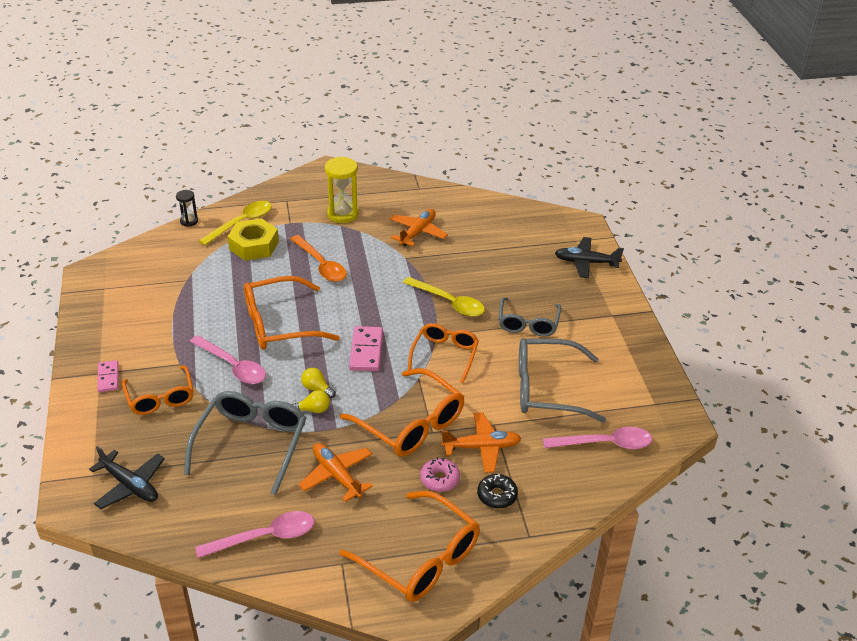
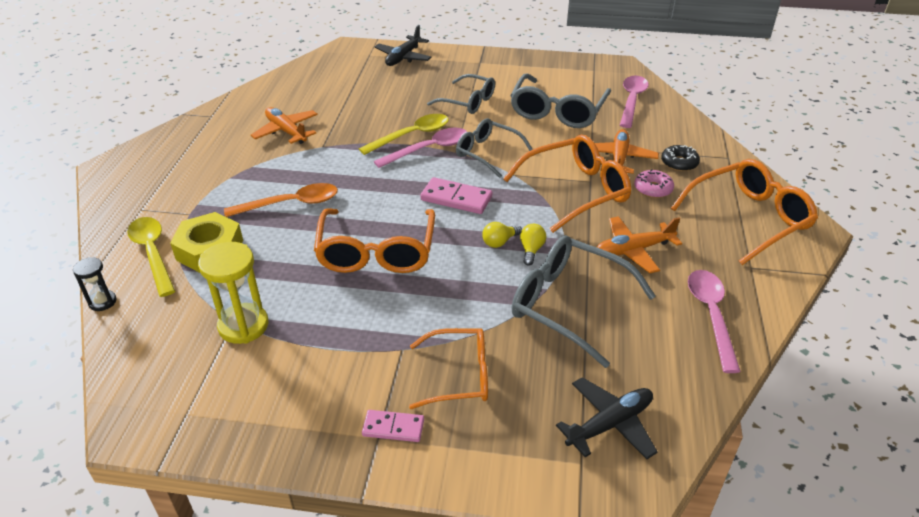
camera: 70 degrees left, 0 degrees up
(233, 366) = (431, 301): pink spoon -> pink spoon (429, 149)
(343, 214) = (209, 172): yellow hourglass -> yellow hourglass (243, 326)
(445, 355) = (487, 153): orange glasses -> grey glasses

